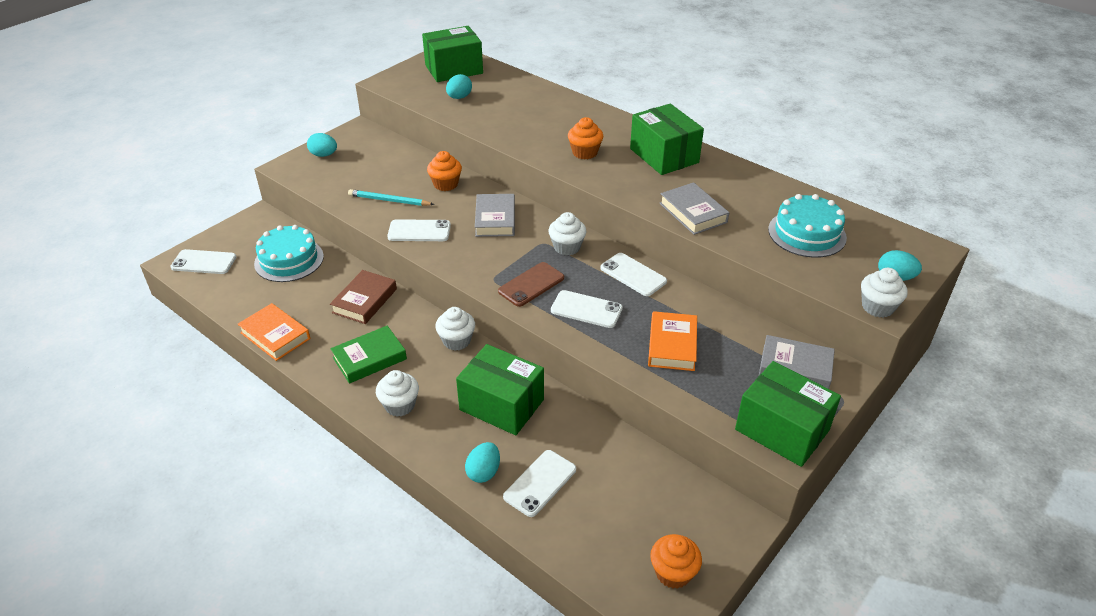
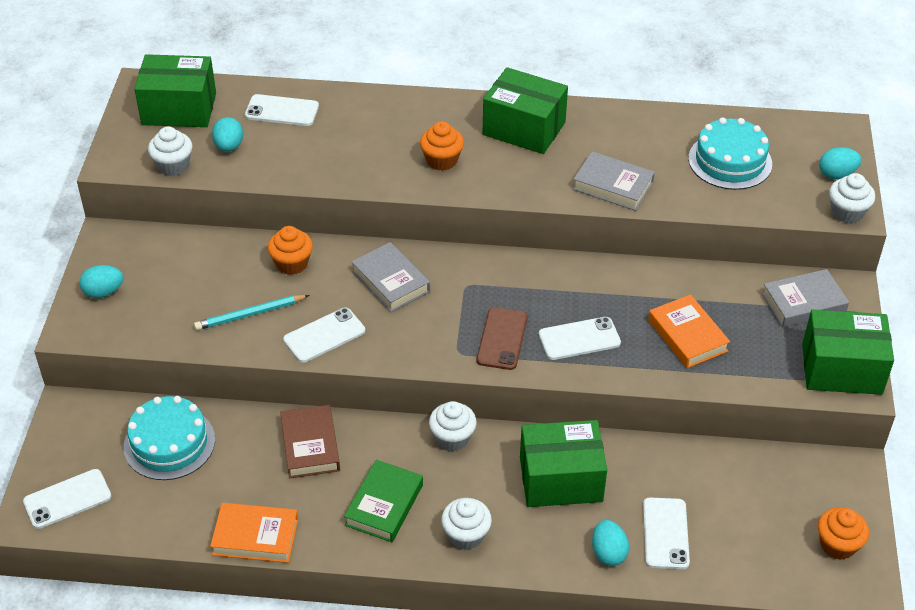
camera: 35 degrees left, 5 degrees up
(454, 69) = (179, 109): green box -> green box turned 60 degrees clockwise
(567, 247) = (495, 279): white cupcake -> white cupcake (173, 165)
(633, 275) = (586, 278): white phone -> white phone (282, 111)

